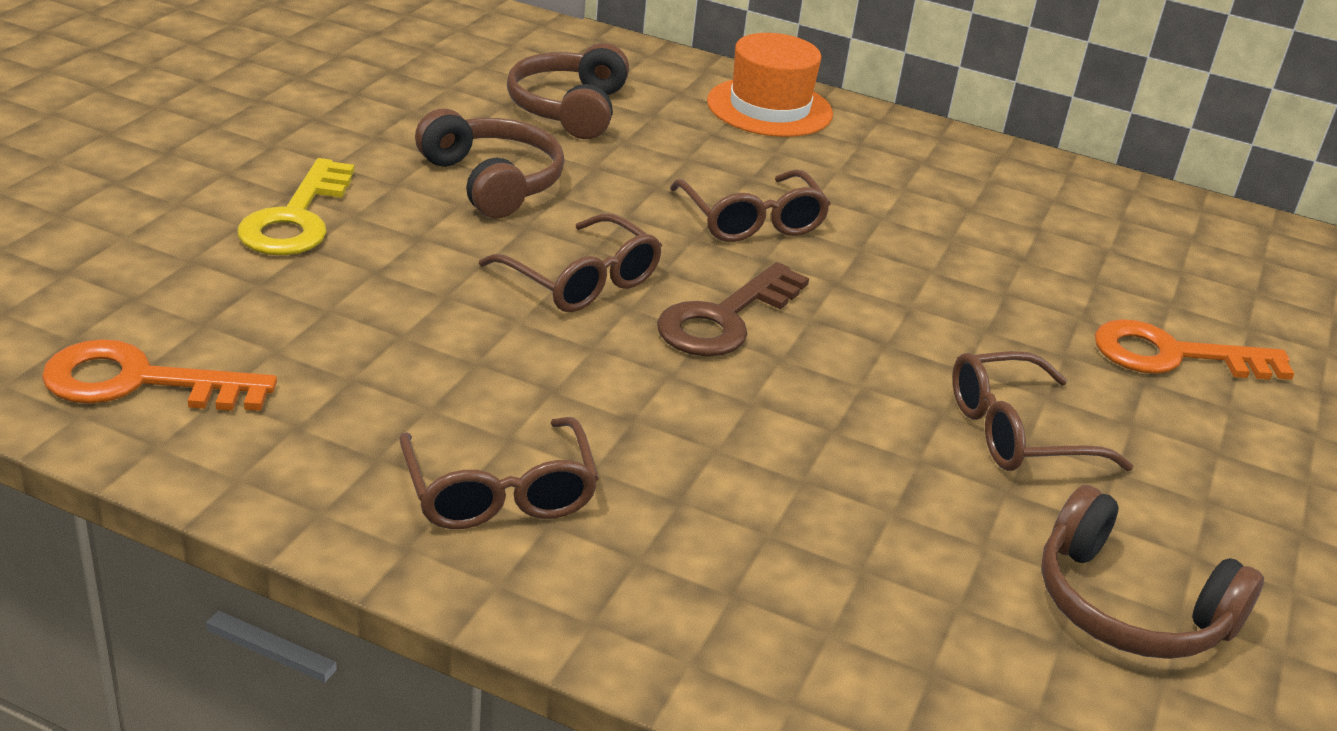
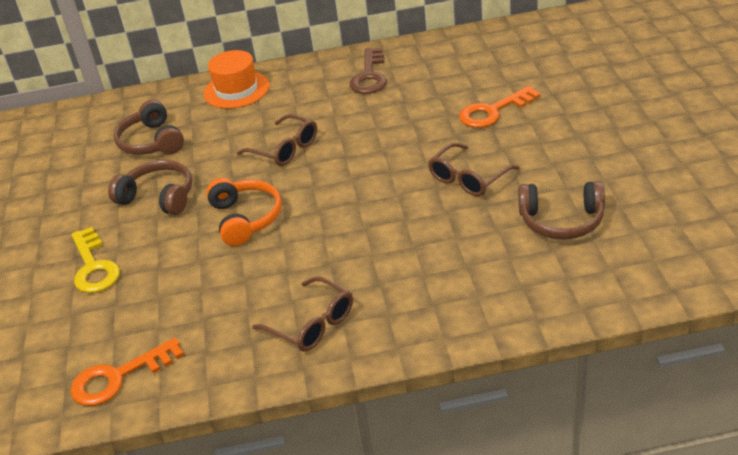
camera: 25 degrees left, 5 degrees up
(580, 280) = (245, 218): brown glasses -> orange headphones
(725, 319) = (319, 199): brown key -> brown key (369, 76)

